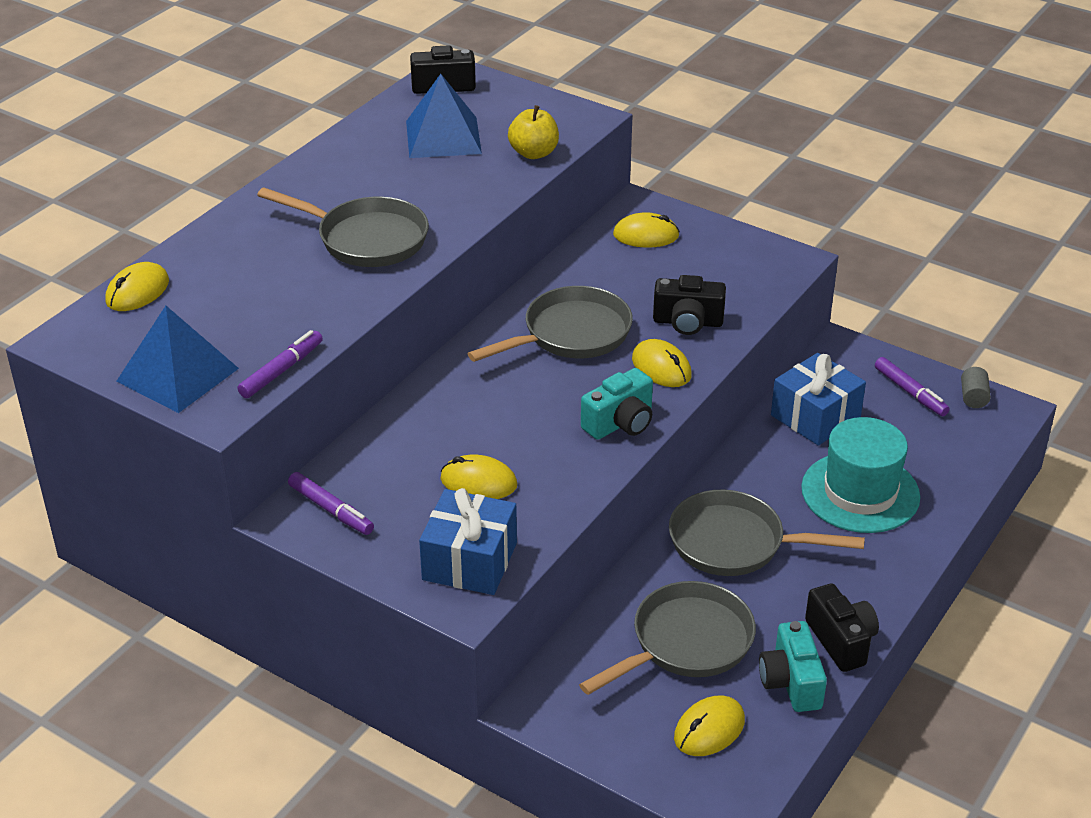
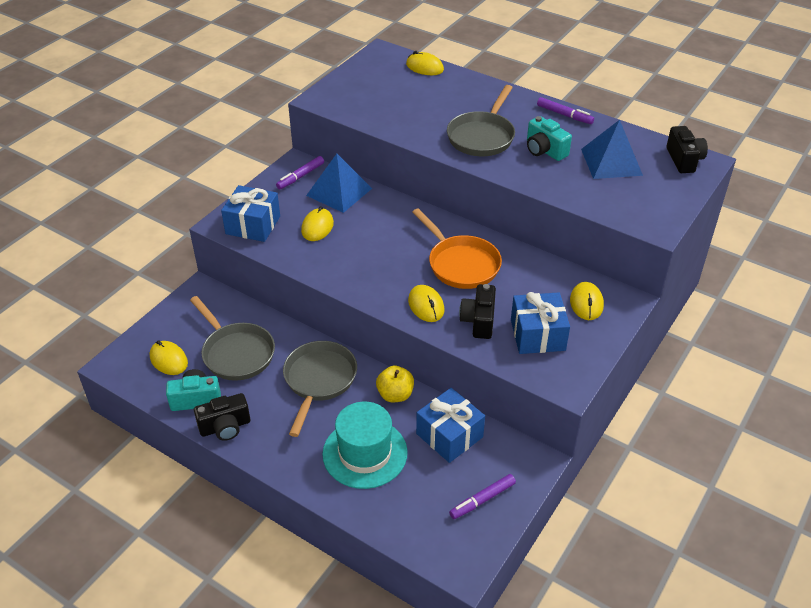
camera: 90 degrees right, 5 degrees up
(177, 375) = (351, 85): blue pyramid -> blue pyramid (339, 192)
(281, 370) = (352, 115): purple marker -> purple marker (564, 115)
(534, 153) = (599, 202): yellow apple -> yellow apple (395, 395)
(570, 334) = (460, 264): grey pan -> orange pan
(620, 423) = (368, 285): turquoise camera -> turquoise camera (544, 150)
(661, 367) = (426, 305): yellow mouse -> yellow mouse turned 75 degrees counterclockwise
(708, 276) = (537, 335): none -> blue gift
(973, 397) = (478, 544): grey cylinder -> none

